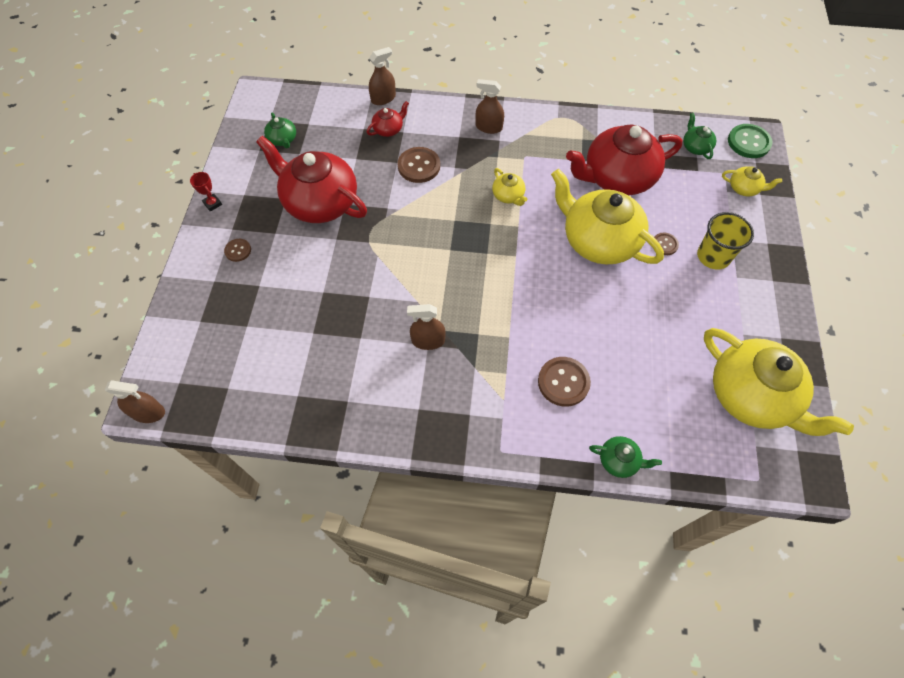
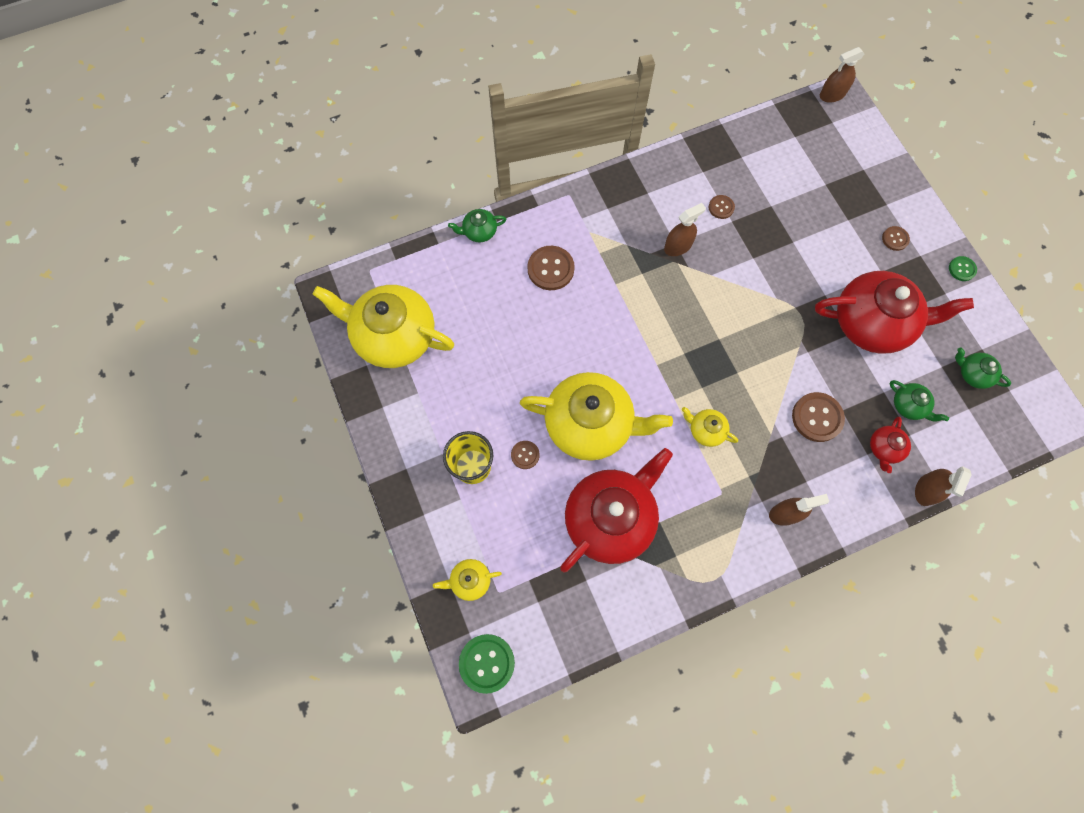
camera: 150 degrees right, 10 degrees up
(212, 204) = (962, 269): red trophy -> green button
(359, 355) = (721, 207): none -> brown button
(695, 147) = (545, 617): green teapot -> green teapot (909, 405)

